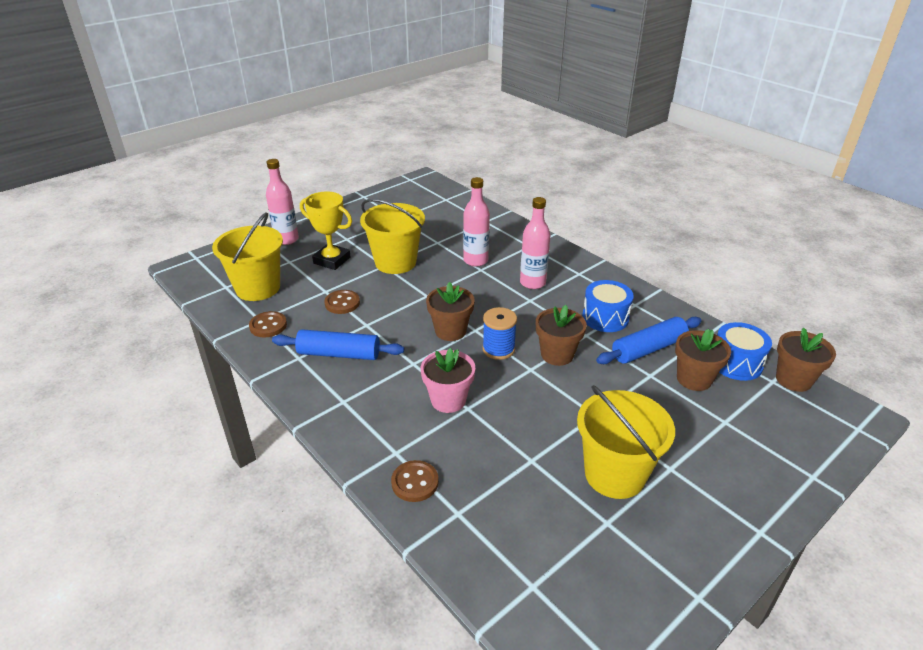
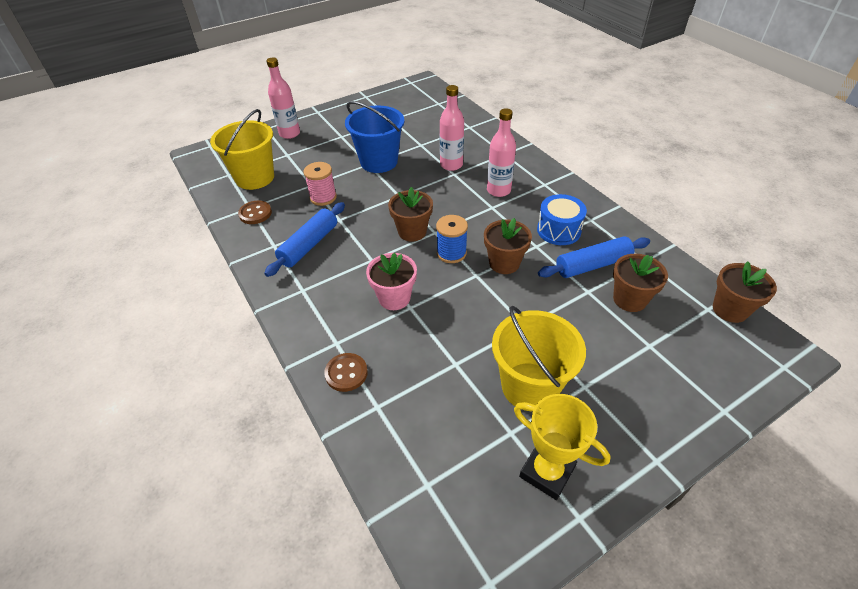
camera: 10 degrees right, 10 degrees up
(332, 260) = (323, 156): yellow trophy -> yellow trophy (547, 472)
(339, 354) = (309, 245): blue rolling pin -> blue rolling pin turned 75 degrees counterclockwise
(342, 303) = (323, 197): brown button -> pink spool
(395, 262) = (379, 162): yellow bucket -> blue bucket
(736, 363) = (675, 287): blue drum -> none

